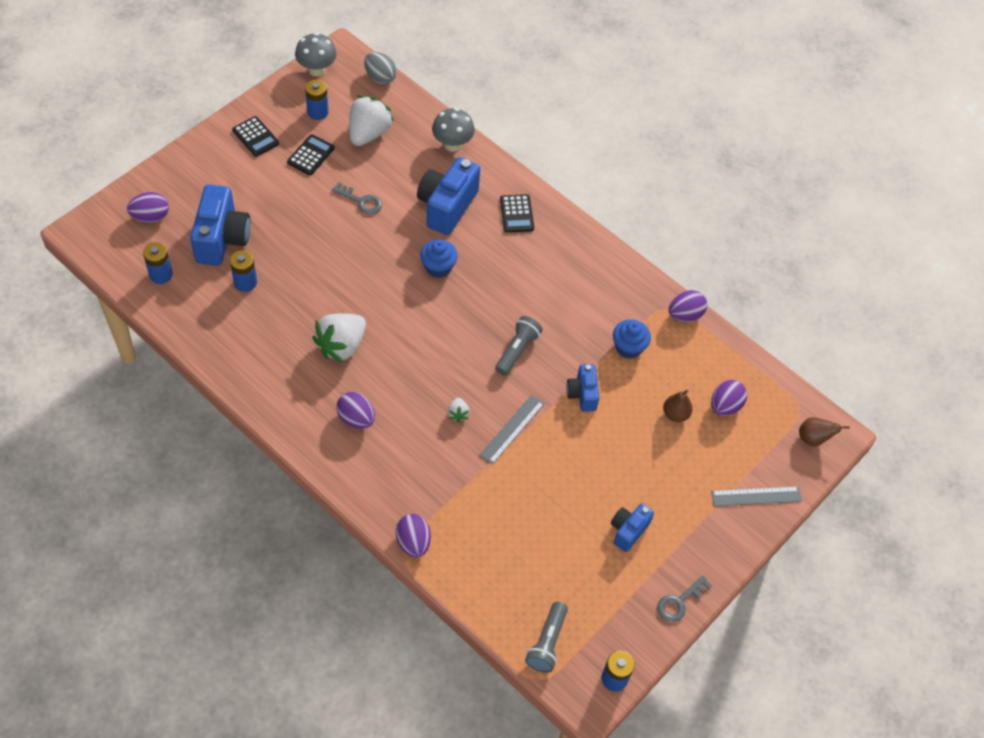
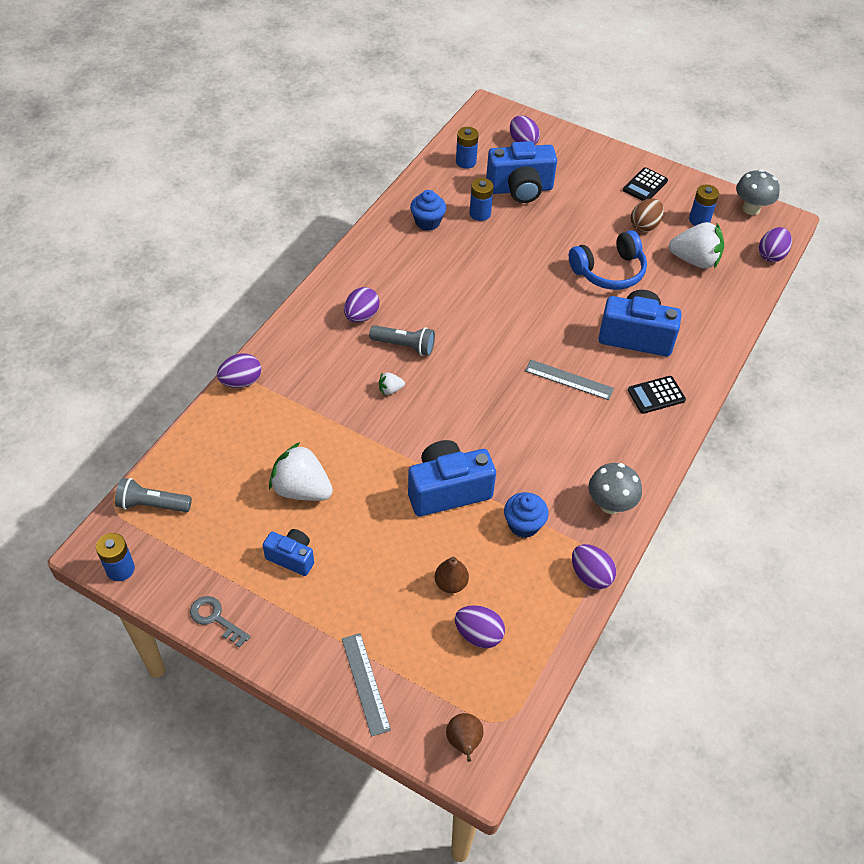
camera: 80 degrees right, 5 degrees down
(311, 155) = (644, 226): black calculator -> brown egg
(341, 346) = (437, 290): white strawberry -> white strawberry (301, 489)
(361, 201) = (609, 271): grey key -> blue headphones
(380, 77) = (771, 255): grey egg -> purple egg
(438, 267) = (557, 343): blue cupcake -> blue cupcake (427, 222)
(452, 144) = (718, 326): grey mushroom -> grey mushroom (610, 504)
(512, 429) = (386, 436): grey ruler -> grey ruler (569, 380)
(517, 350) = (482, 424): grey flashlight -> grey flashlight (404, 346)
(582, 394) = (448, 490): blue camera -> blue camera, size x1.78

